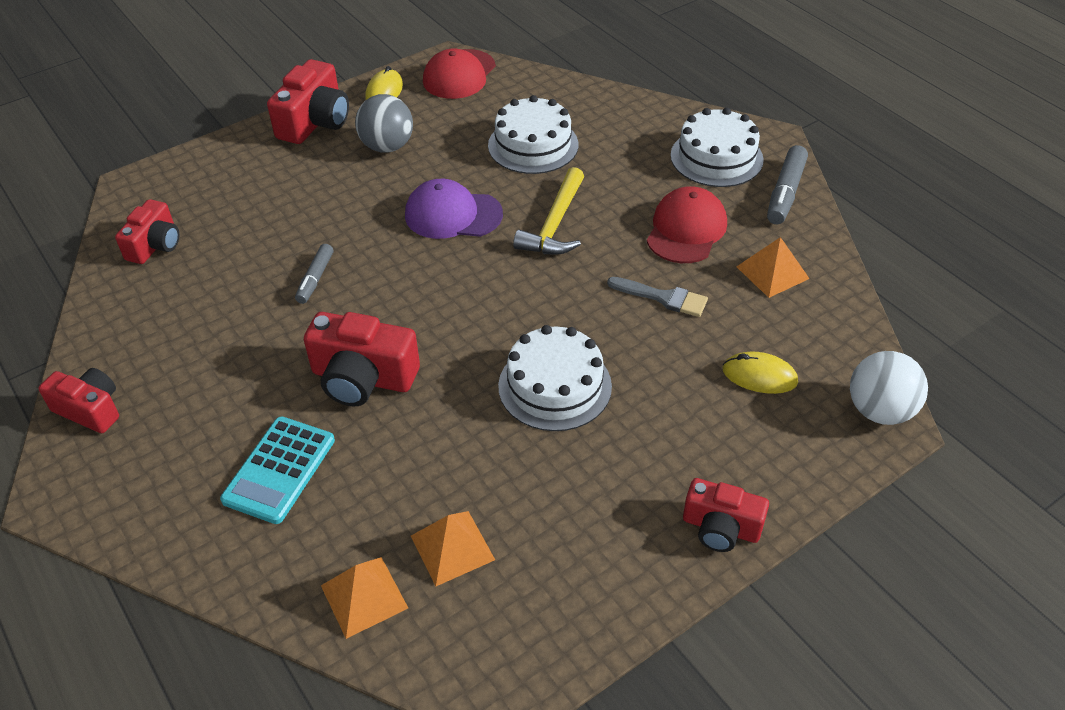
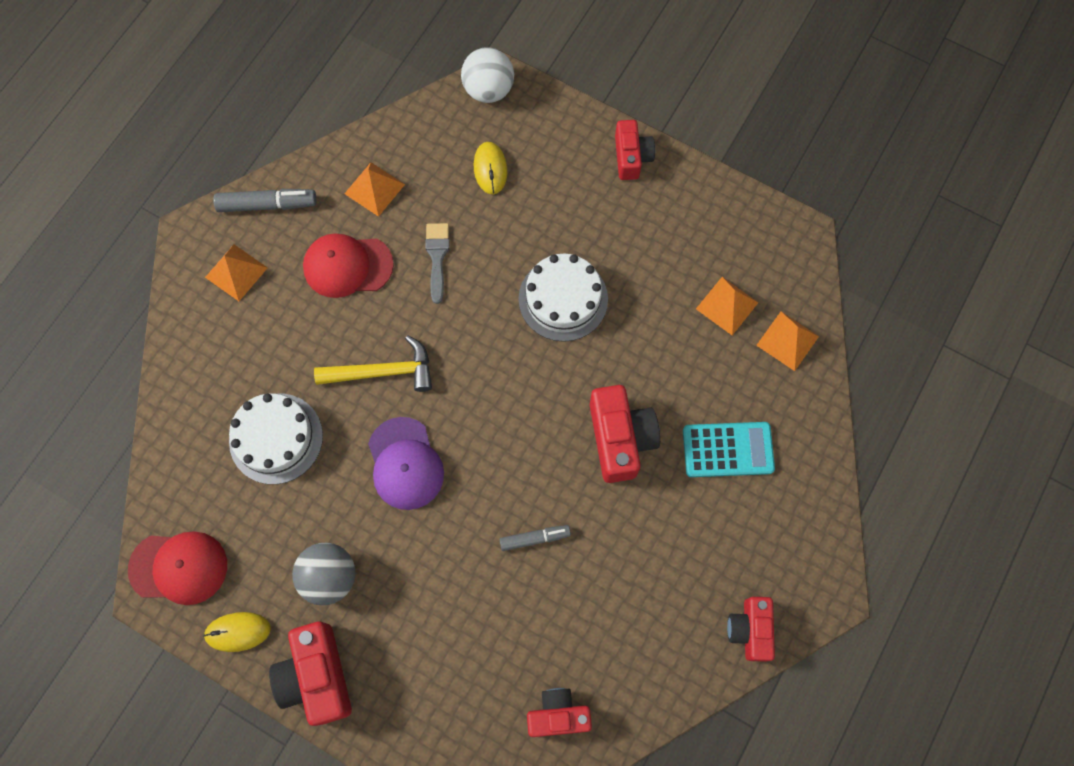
camera: 115 degrees left, 25 degrees up
(315, 122) = (317, 676): red camera -> red camera turned 105 degrees counterclockwise
(716, 157) = (236, 272): white cake -> orange pyramid

